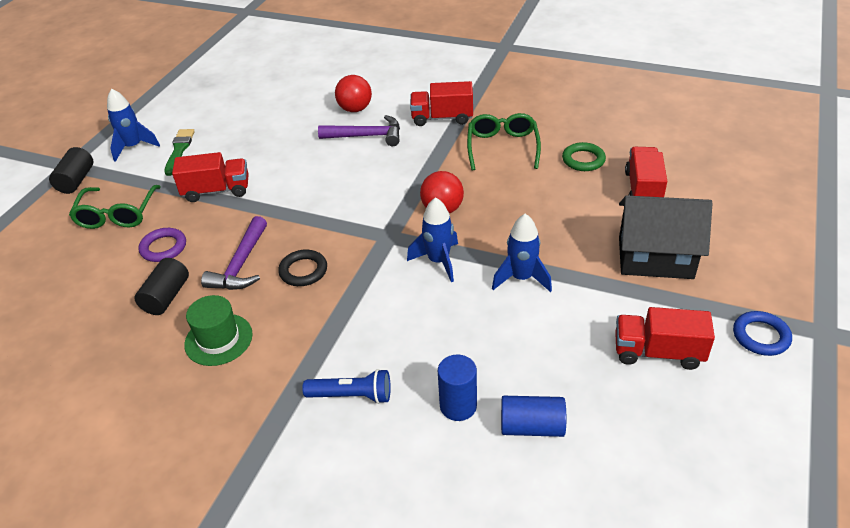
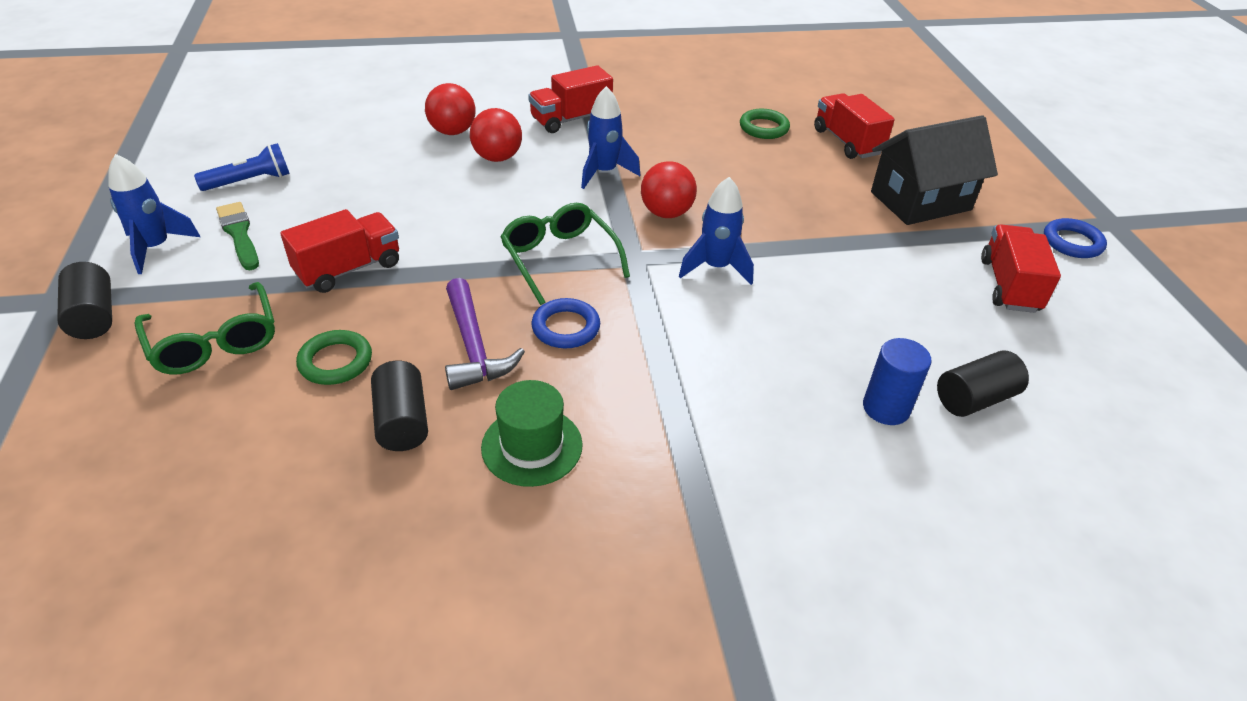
camera: 35 degrees left, 0 degrees up
(163, 248) = (335, 361): purple ring -> green ring
(303, 271) = (566, 327): black ring -> blue ring
(352, 395) = (764, 444): blue flashlight -> blue flashlight (250, 181)
(367, 136) = (497, 158): purple hammer -> red ball
(502, 147) = (669, 134): green glasses -> green glasses (559, 258)
(521, 278) = (818, 258): blue rocket -> blue rocket (604, 172)
(532, 427) = (974, 399): blue cylinder -> black cylinder
(658, 352) = (1009, 285): red truck -> red truck turned 120 degrees clockwise

